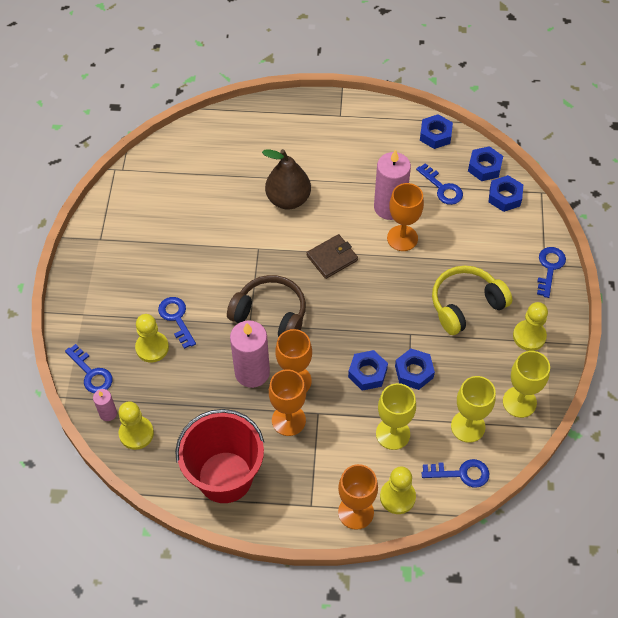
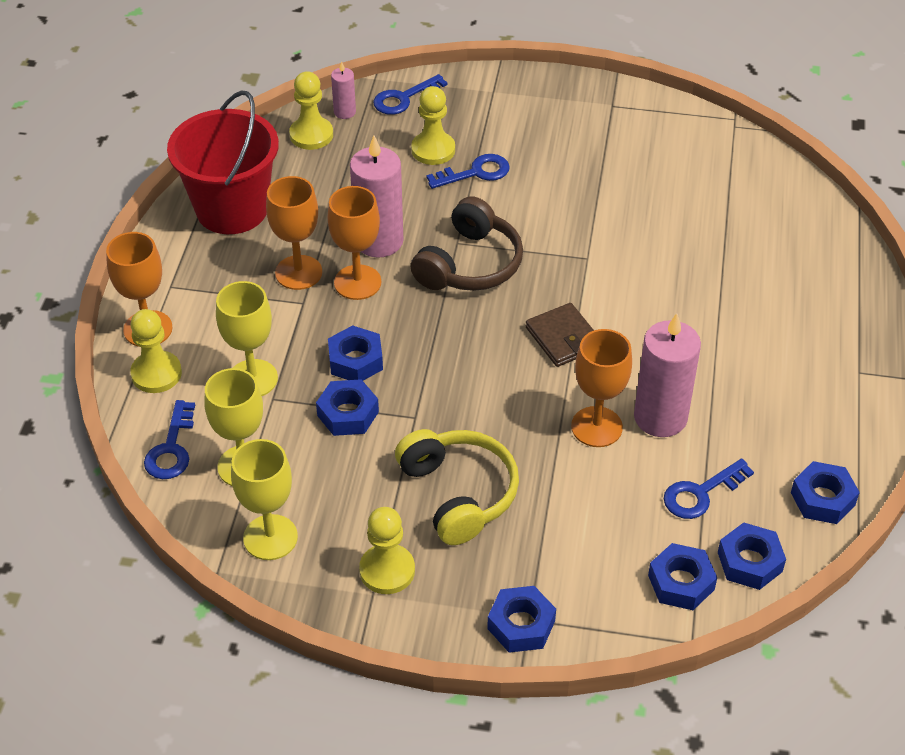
camera: 95 degrees right, 10 degrees down
(288, 199) = (678, 296): brown pear -> none
(549, 268) = (521, 625): blue key -> blue nut

